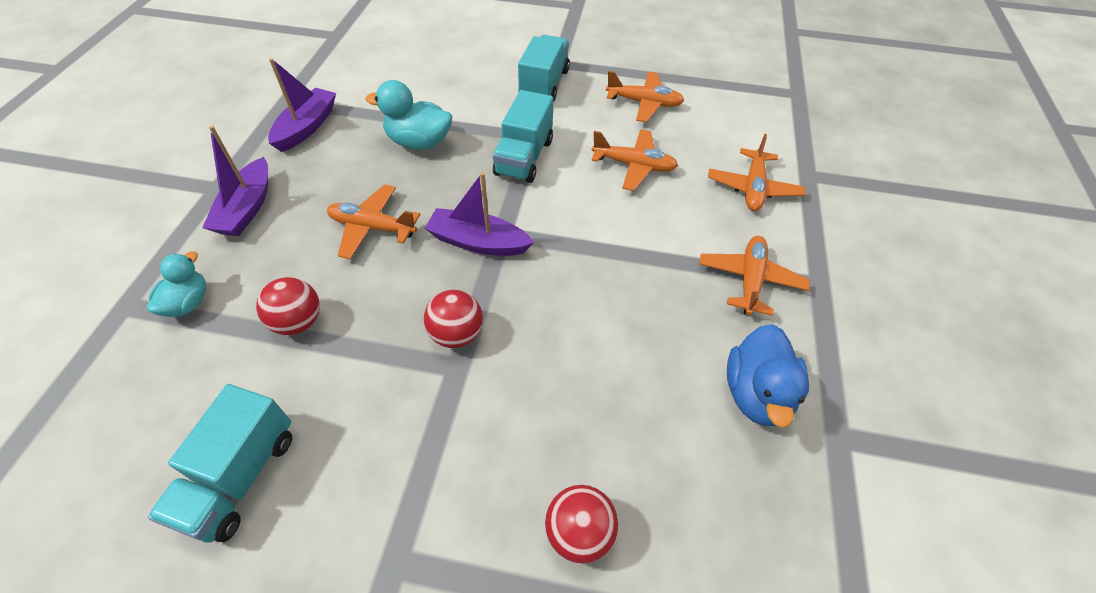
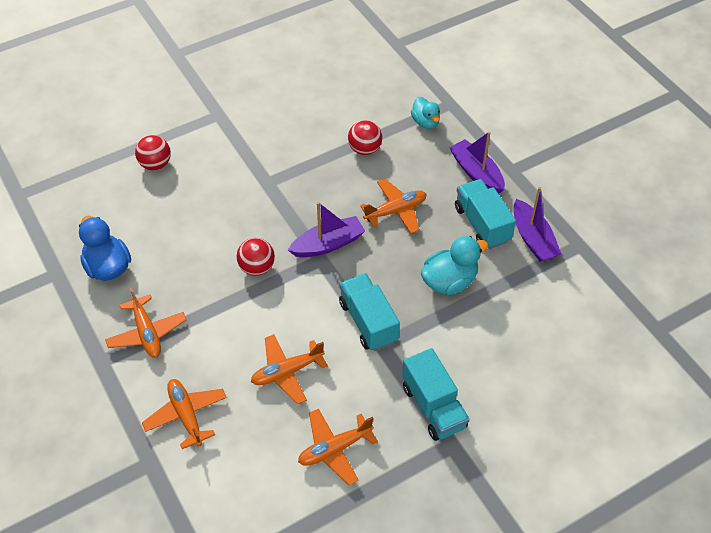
camera: 140 degrees right, 0 degrees up
(240, 477) = (307, 97): turquoise truck -> turquoise truck (482, 224)
(456, 334) = (284, 194): red ball -> red ball (257, 267)

